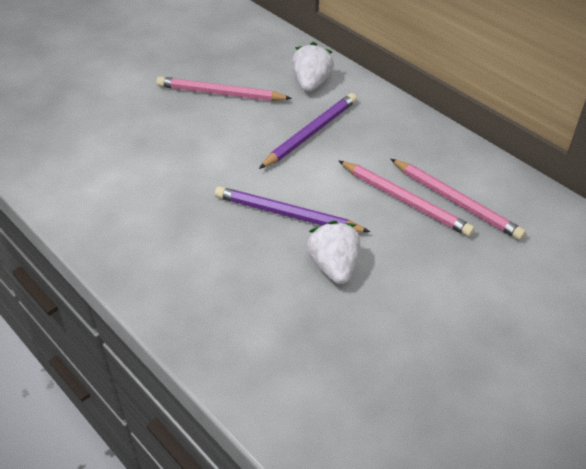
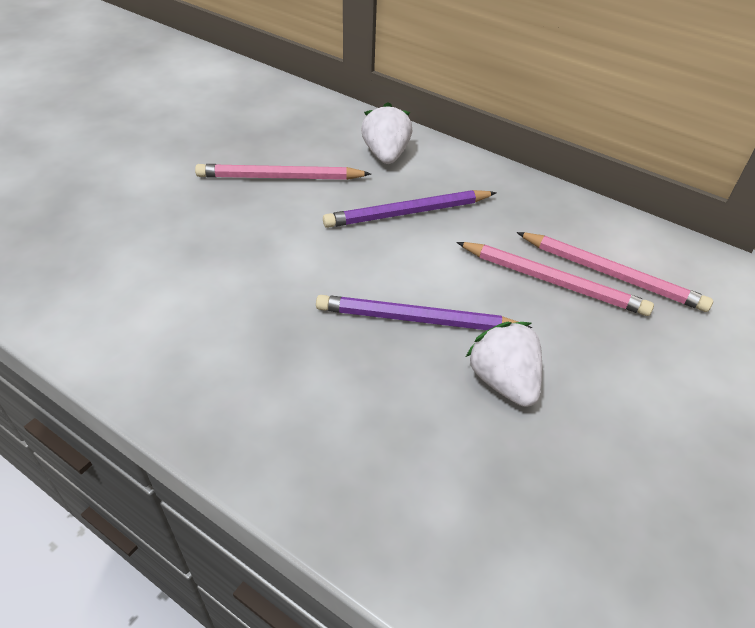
camera: 15 degrees left, 0 degrees up
(311, 133) = (407, 213): purple pencil -> purple pencil turned 135 degrees counterclockwise

